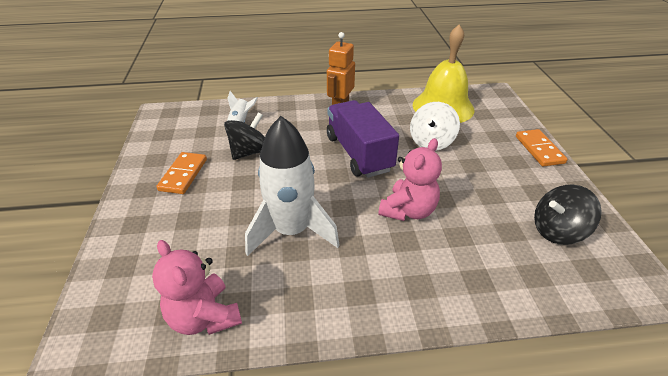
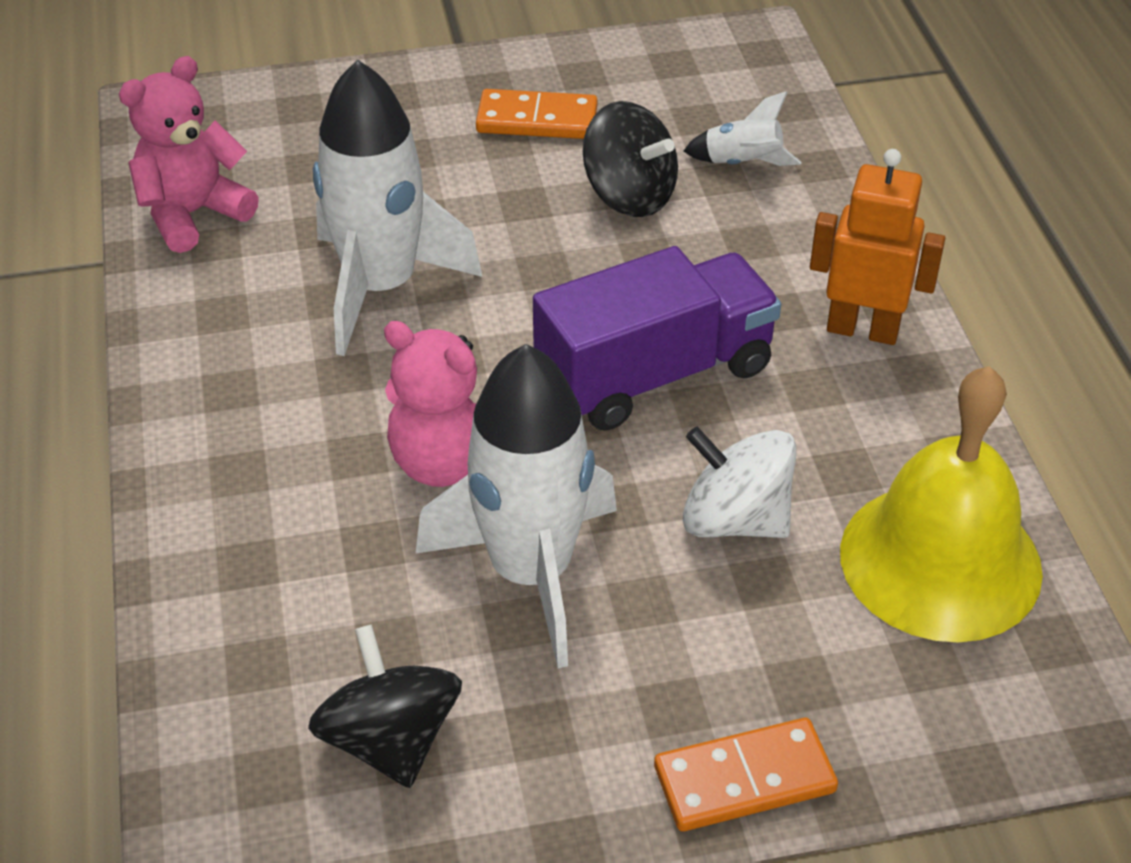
camera: 85 degrees right, 5 degrees up
(465, 190) = (531, 572): none -> white rocket

